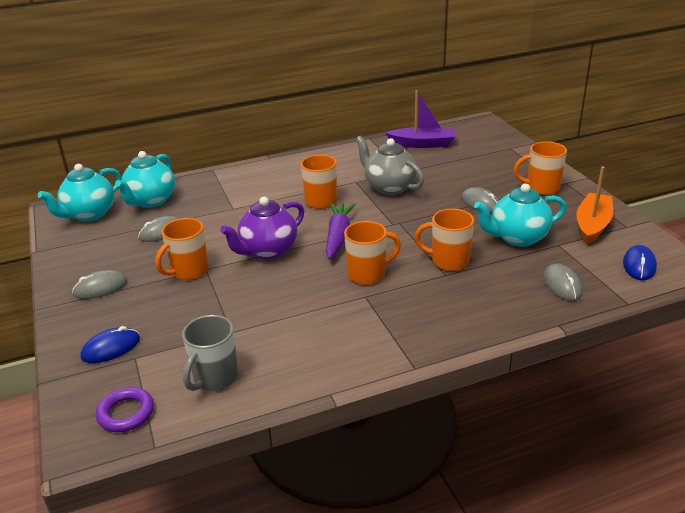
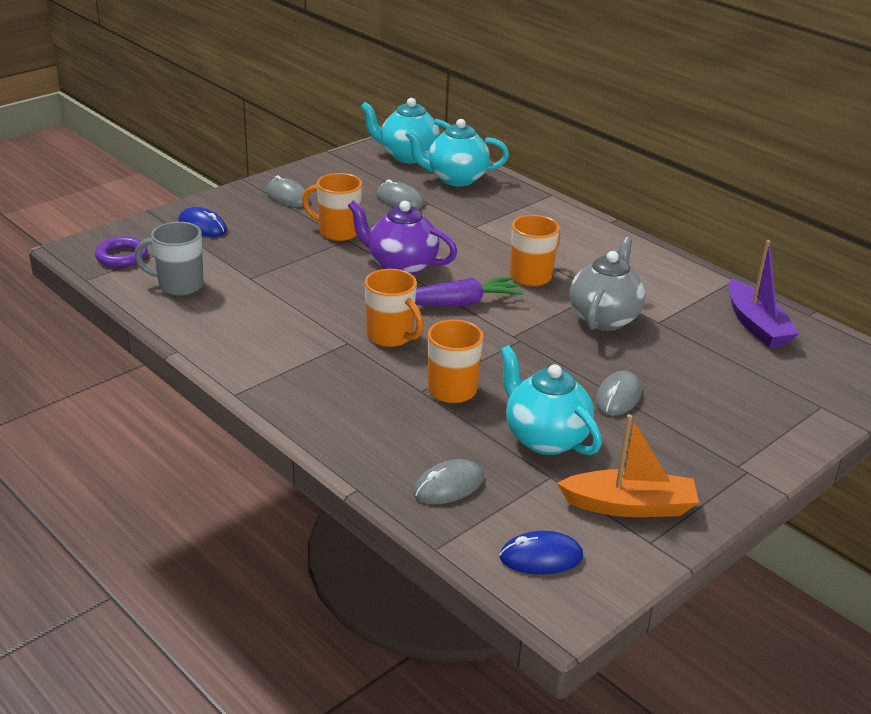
camera: 65 degrees right, 0 degrees up
(541, 188) = (708, 448): orange mug -> none

